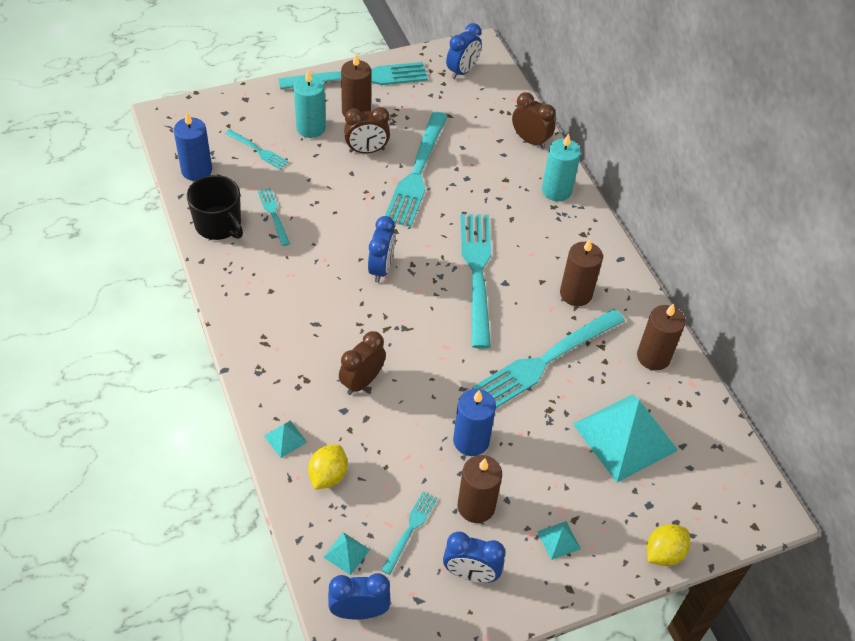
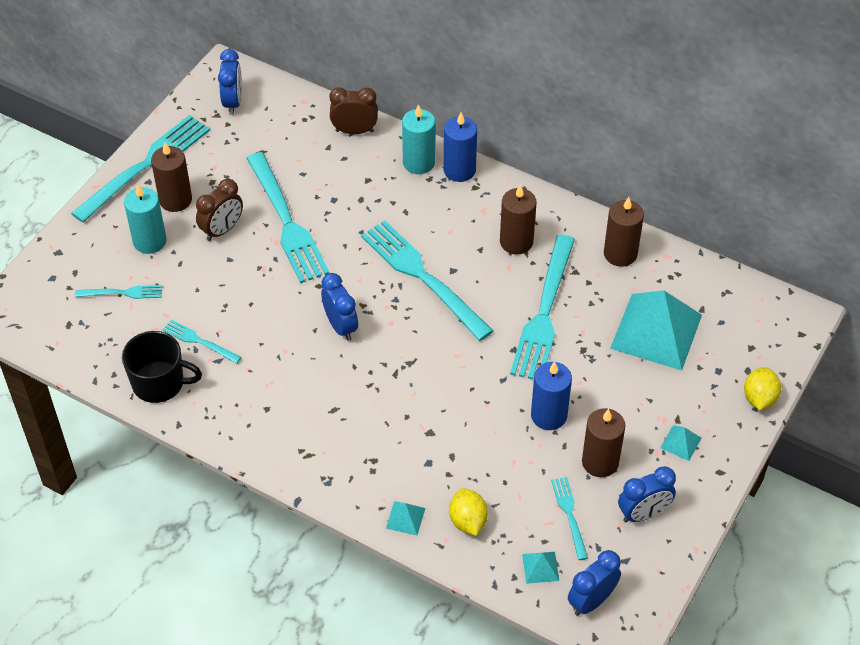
camera: 35 degrees left, 0 degrees up
(196, 170) = (85, 348): blue candle -> blue candle (459, 170)
(362, 382) = (420, 430): brown clock -> none

